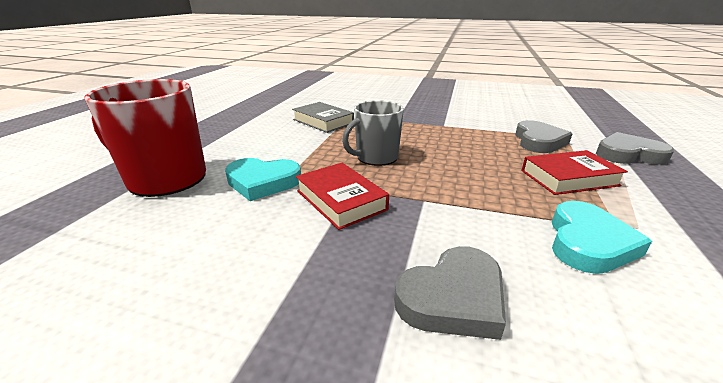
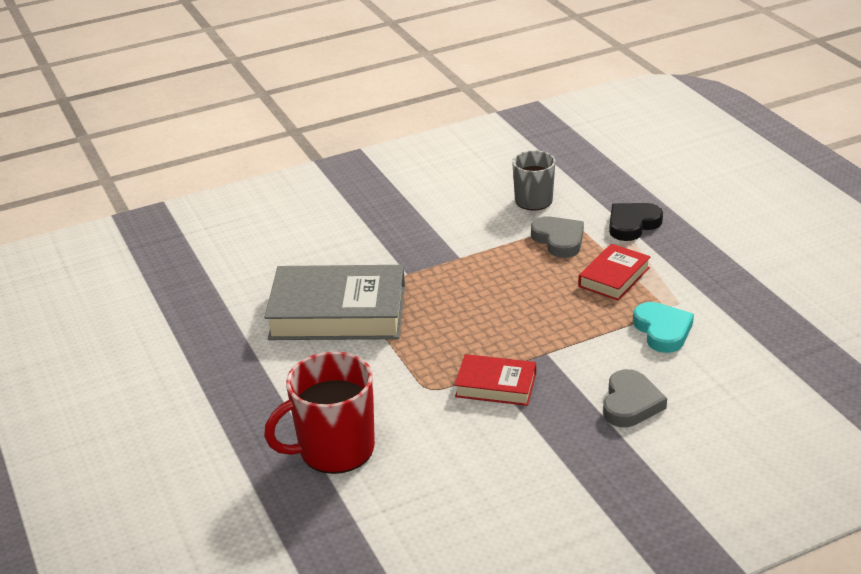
camera: 40 degrees left, 5 degrees up
(263, 182) = (416, 406): turquoise heart -> none
(323, 121) = (338, 312): grey book -> grey book, size x1.91
(376, 157) = (460, 332): grey mug -> grey mug (533, 201)
(628, 154) = (632, 224): grey heart -> black heart

